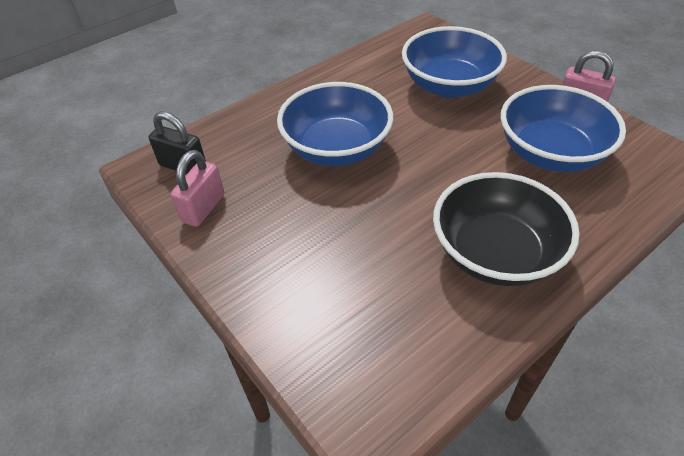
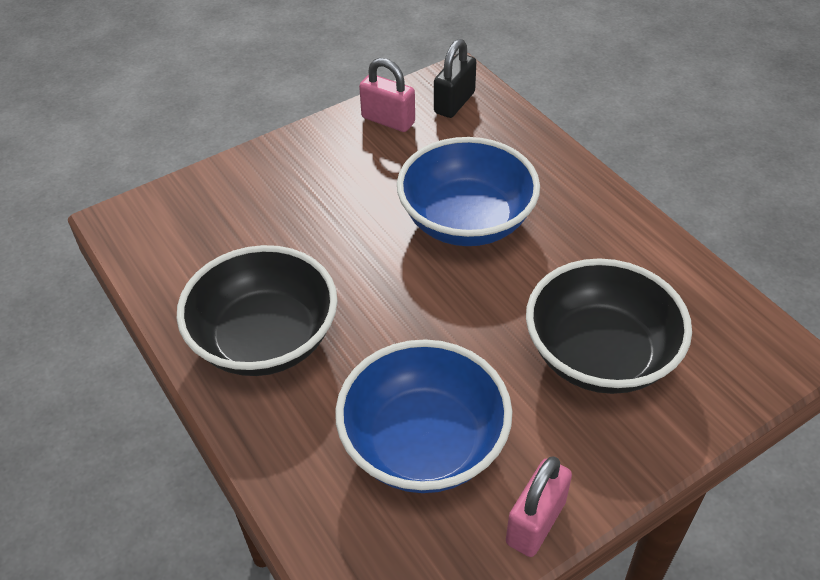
camera: 95 degrees right, 0 degrees up
(449, 86) = (600, 355): blue bowl -> black bowl

